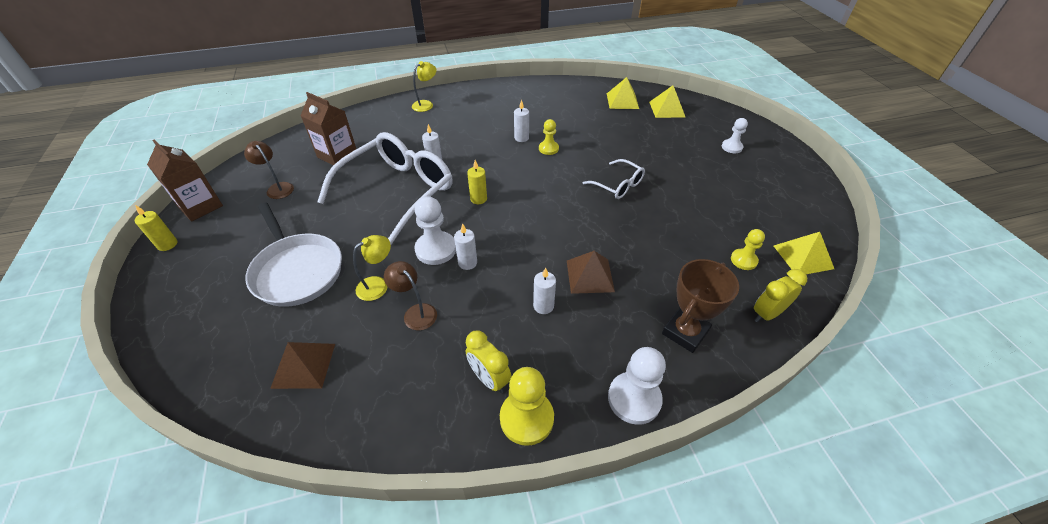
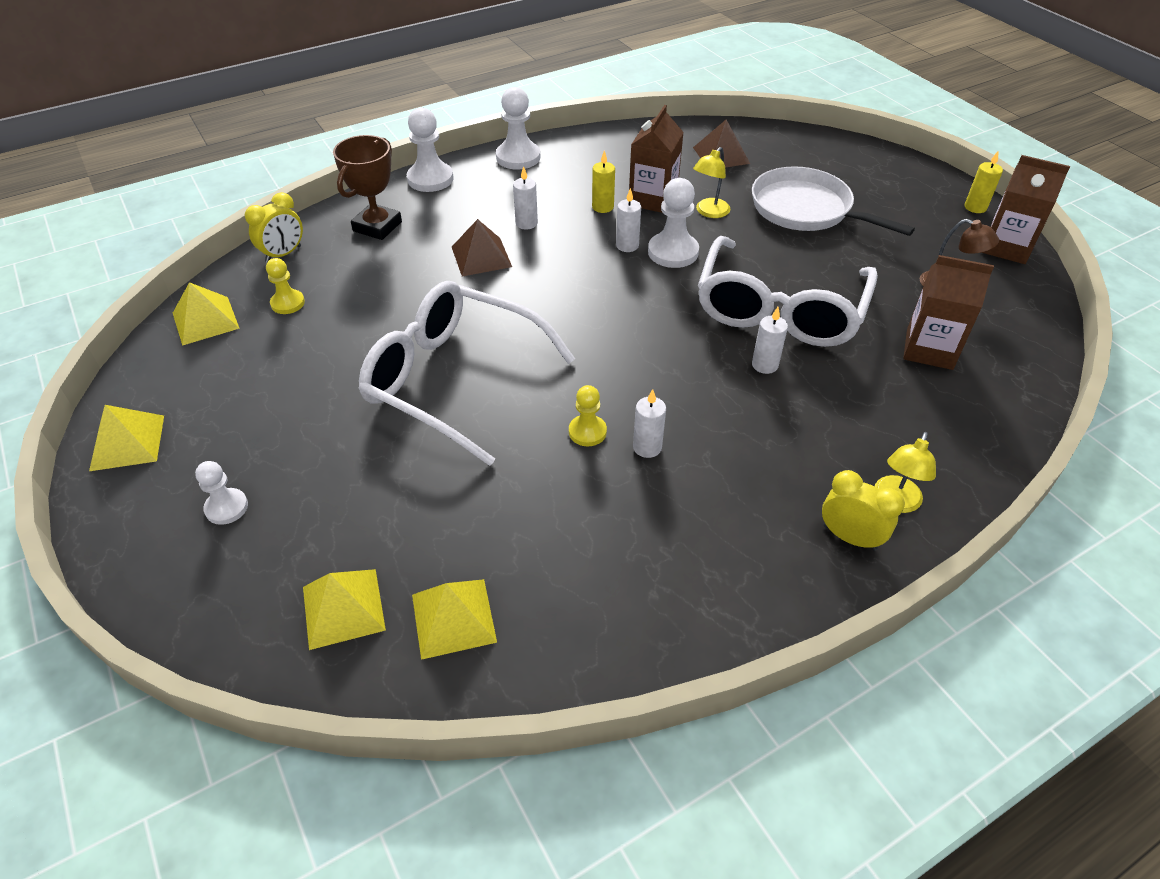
camera: 165 degrees right, 0 degrees up
(416, 312) = (653, 199): brown lamp -> brown carton
(478, 199) = (658, 320): yellow candle -> yellow candle (602, 207)
(489, 379) = (558, 171): yellow clock -> yellow clock (850, 537)
(526, 418) = (518, 157): yellow pawn -> white pawn
(618, 185) = (453, 379): white glasses -> white glasses, size x2.10
(804, 184) = (127, 442): none -> yellow pyramid

